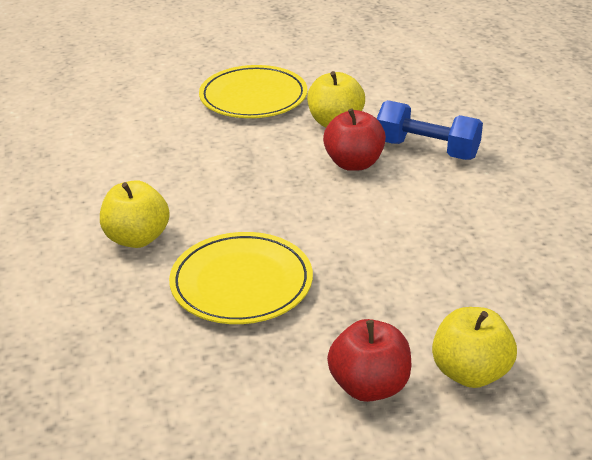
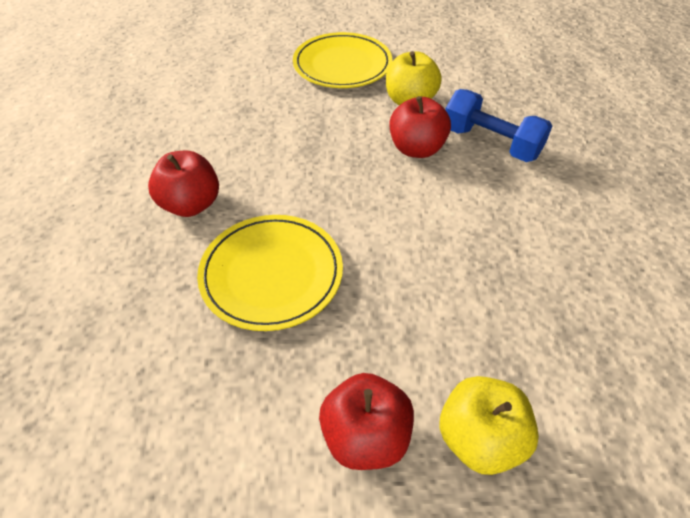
camera: 10 degrees right, 15 degrees up
(137, 238) = (191, 204): yellow apple -> red apple

